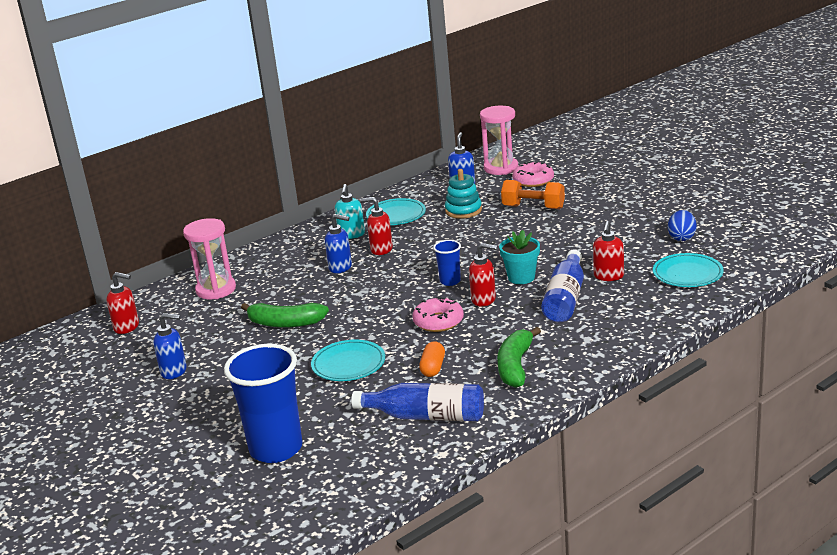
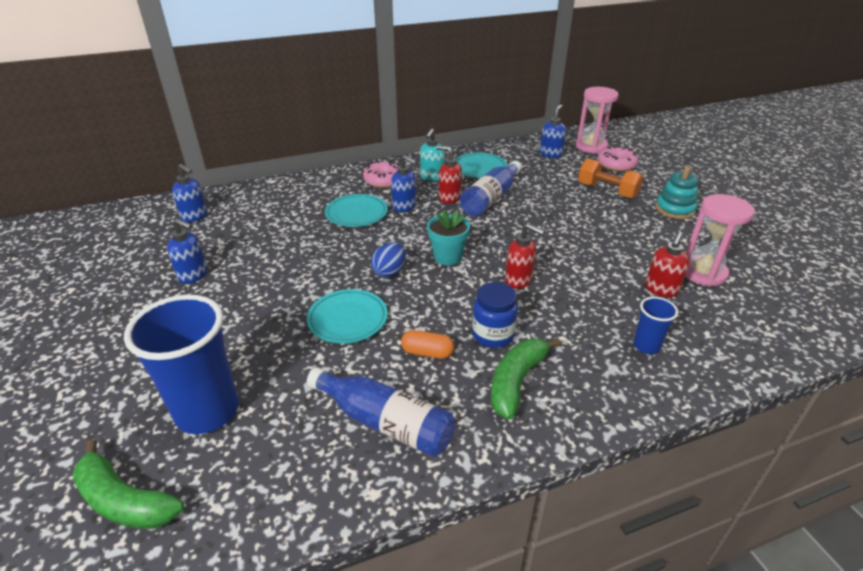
camera: 15 degrees right, 10 degrees up
(127, 327) = (195, 216): red soap dispenser -> blue soap dispenser
(216, 290) = (289, 200): pink hourglass -> pink hourglass (703, 273)
(285, 323) = (321, 252): green banana -> green banana (124, 500)
(433, 368) = (427, 352): orange capsule -> orange capsule turned 75 degrees clockwise
(438, 321) = (461, 293): pink donut -> pink donut (384, 180)
(450, 281) = (495, 249): blue cup -> blue cup (646, 346)
(463, 210) = (540, 178): turquoise stacking toy -> turquoise stacking toy (674, 209)
(481, 342) = (493, 335): none -> blue jar
(521, 277) = (567, 264): turquoise flower pot -> turquoise flower pot (447, 257)
(565, 298) = (605, 304): blue bottle -> blue bottle (491, 198)
(682, 237) = (754, 263): blue egg -> blue egg (389, 272)
(687, 274) = (754, 312): turquoise plate -> turquoise plate (356, 213)

